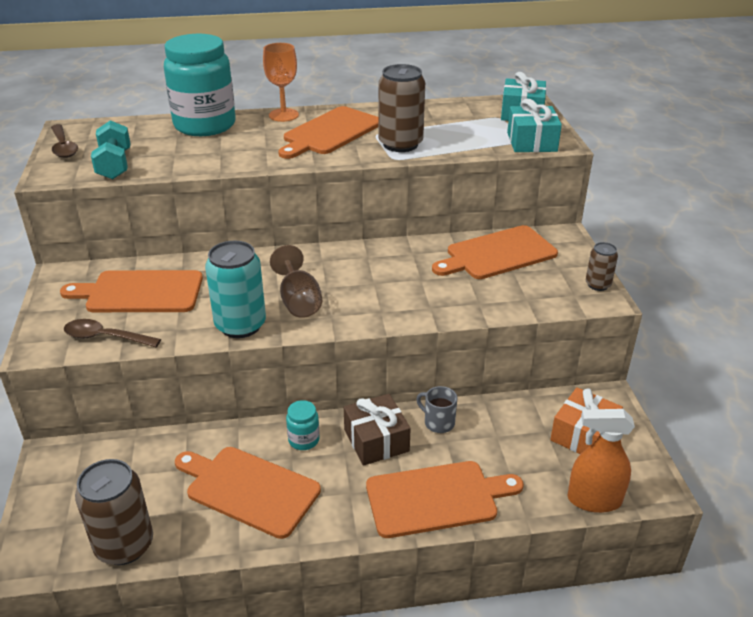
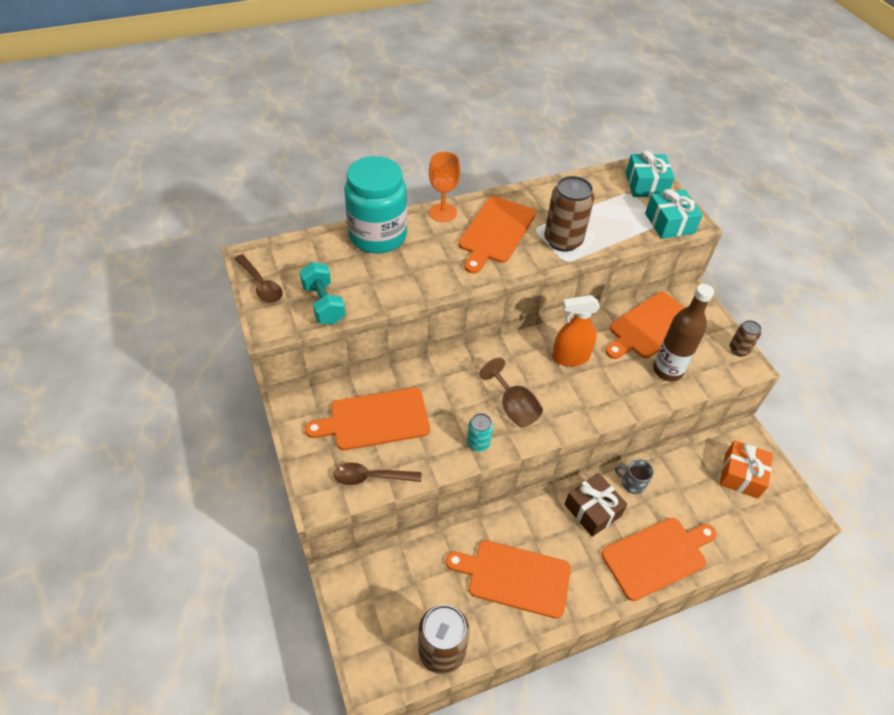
camera: 15 degrees left, 15 degrees up
(240, 325) = (478, 443): turquoise can -> turquoise can, size x0.54
(304, 440) = (537, 520): turquoise jar -> none
(499, 292) = (667, 370): none -> brown bottle
(593, 500) = (767, 535): orange spray bottle -> orange spray bottle (570, 357)

